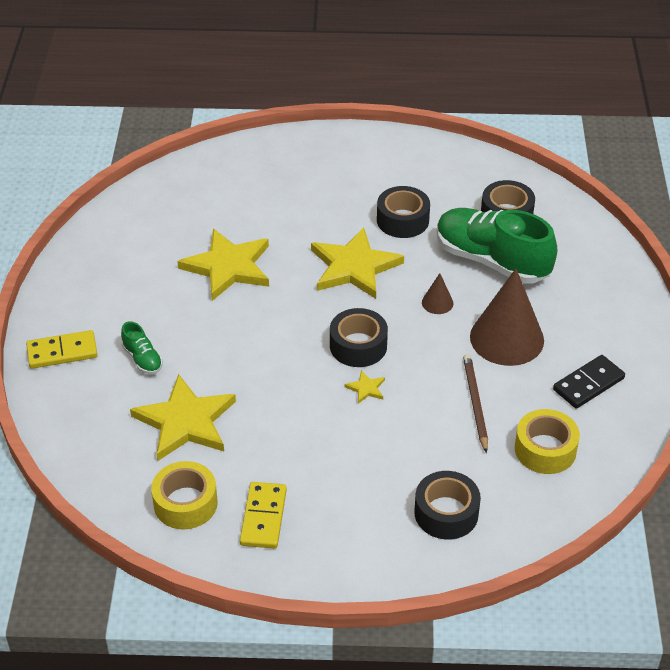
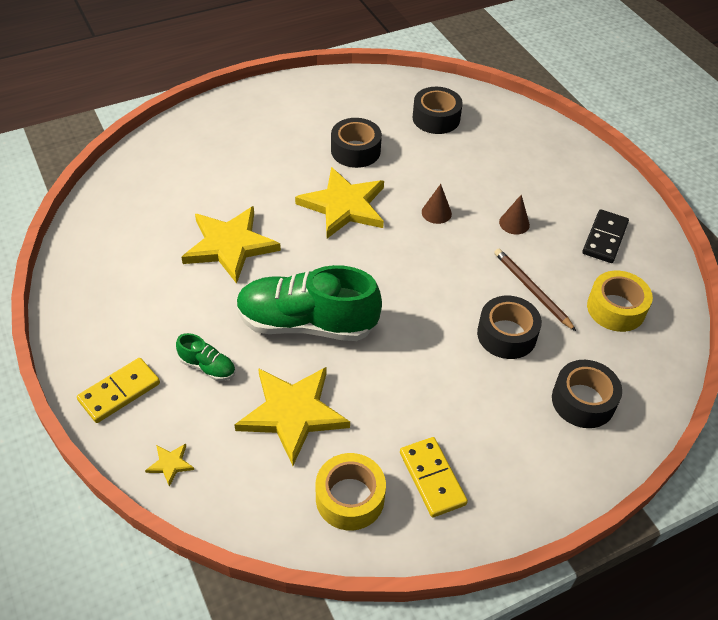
camera: 30 degrees left, 5 degrees up
(358, 346) = (398, 276): black tape -> black tape (506, 335)
(366, 388) = (433, 313): yellow star -> yellow star (170, 464)
(492, 261) = (453, 161): green shoe -> green shoe (307, 323)
(507, 338) = (514, 223): brown cone -> brown cone, size x0.44

